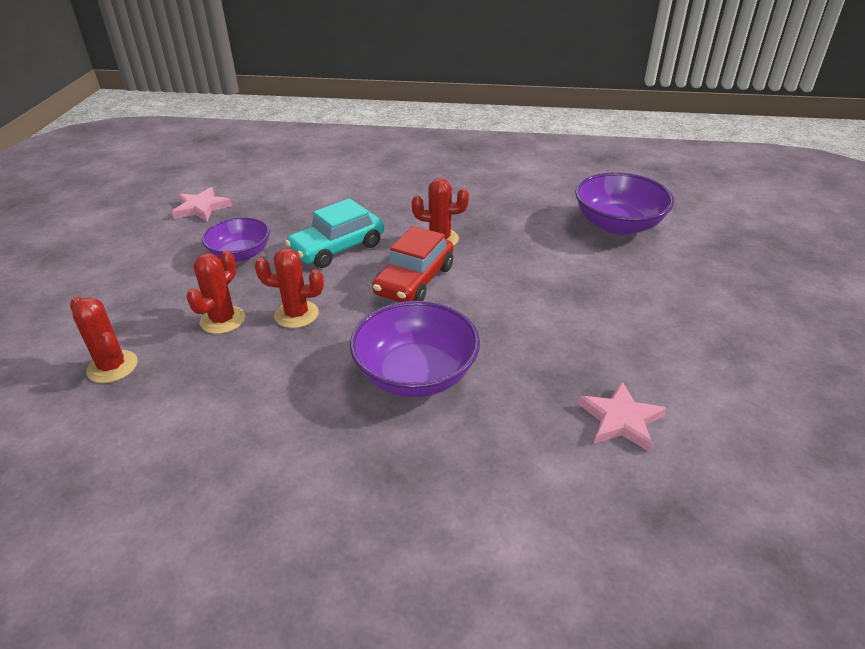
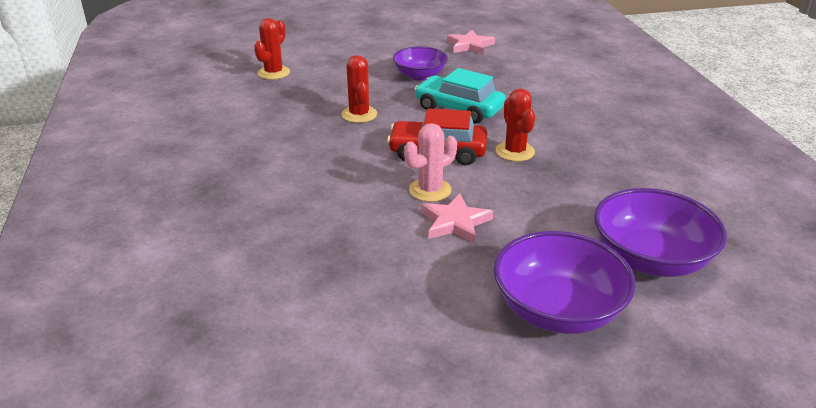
camera: 70 degrees right, 5 degrees down
(222, 320) = (337, 91): red cactus -> none
(416, 374) = (313, 177): purple bowl -> purple bowl (557, 310)
(481, 300) = (430, 190): none -> pink cactus
(620, 420) = (297, 290): pink star -> pink star (455, 222)

